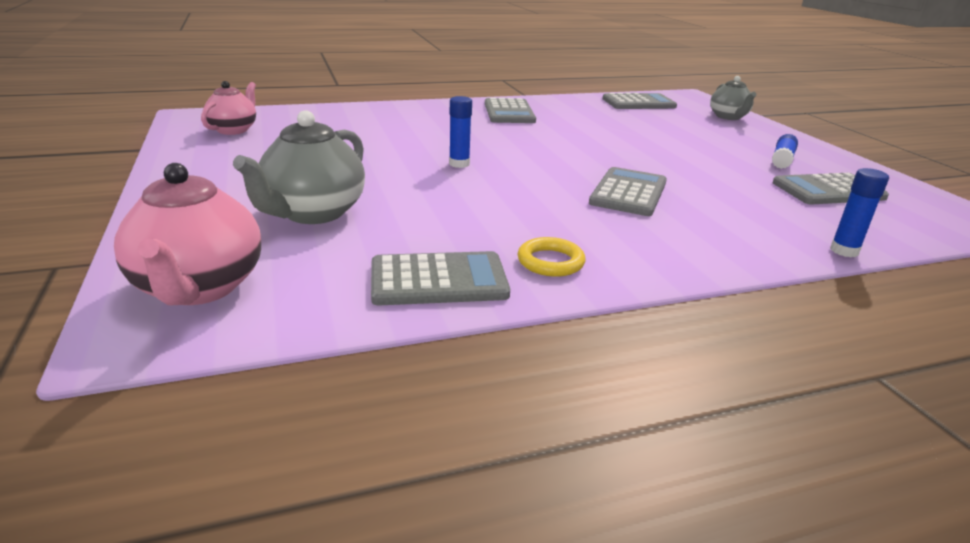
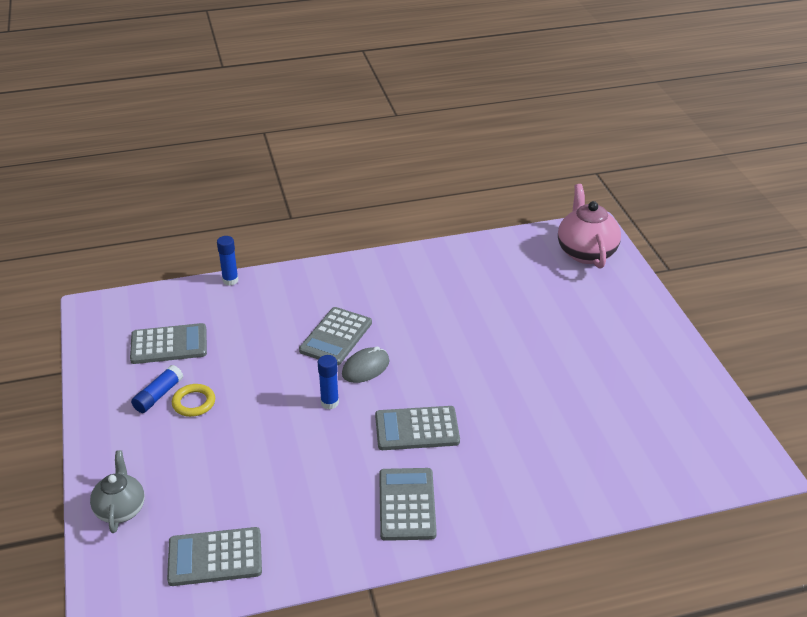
camera: 175 degrees left, 10 degrees up
(233, 130) = (691, 433): pink teapot -> none
(313, 213) = (557, 308): grey teapot -> none
(438, 280) = (472, 257): grey calculator -> grey calculator (417, 429)
(459, 164) = (465, 375): blue glue stick -> blue glue stick (329, 403)
(550, 262) = (412, 270): yellow ring -> yellow ring (194, 403)
(577, 170) = (365, 368): none -> grey mouse

